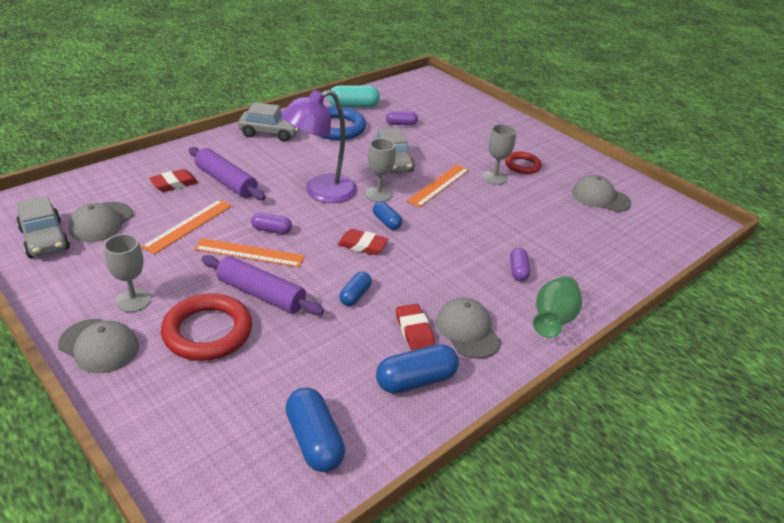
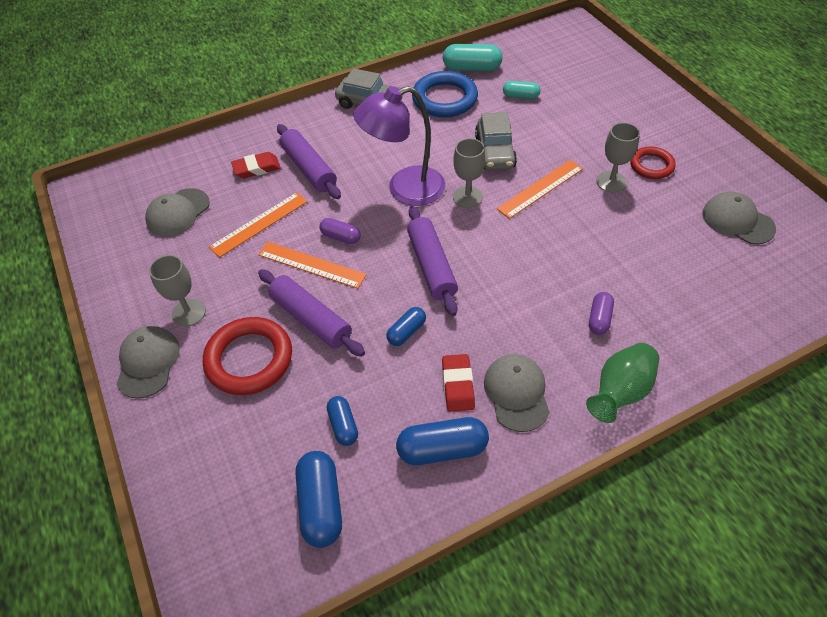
camera: 20 degrees right, 15 degrees up
(45, 239) = (124, 229): grey car -> none
(99, 346) = (148, 362): grey cap -> grey cap turned 135 degrees counterclockwise
(362, 245) = (431, 266): red eraser -> purple rolling pin
(386, 222) = (466, 236): blue capsule -> blue capsule (343, 425)
(401, 124) = (520, 96): purple capsule -> turquoise capsule

